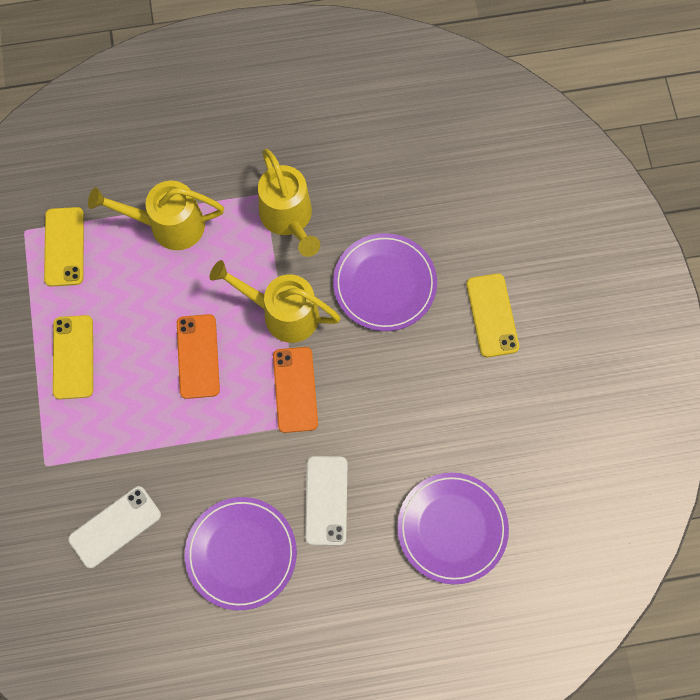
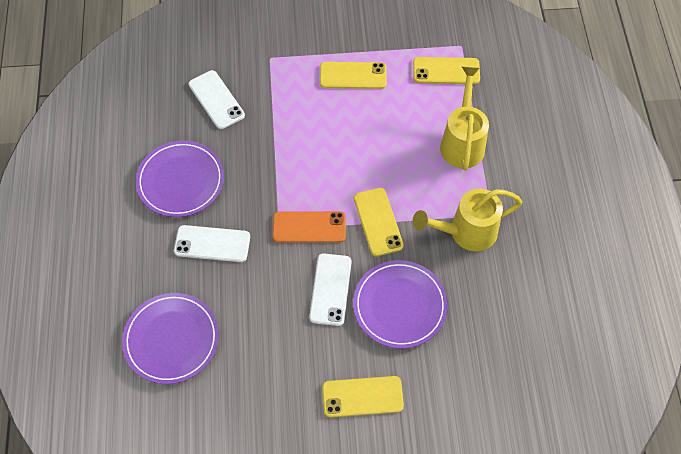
camera: 95 degrees right, 10 degrees down
(198, 356) = (345, 158): orange phone -> none
(282, 313) = (378, 222): yellow watering can -> yellow phone
(372, 358) = (330, 289): none -> white phone

